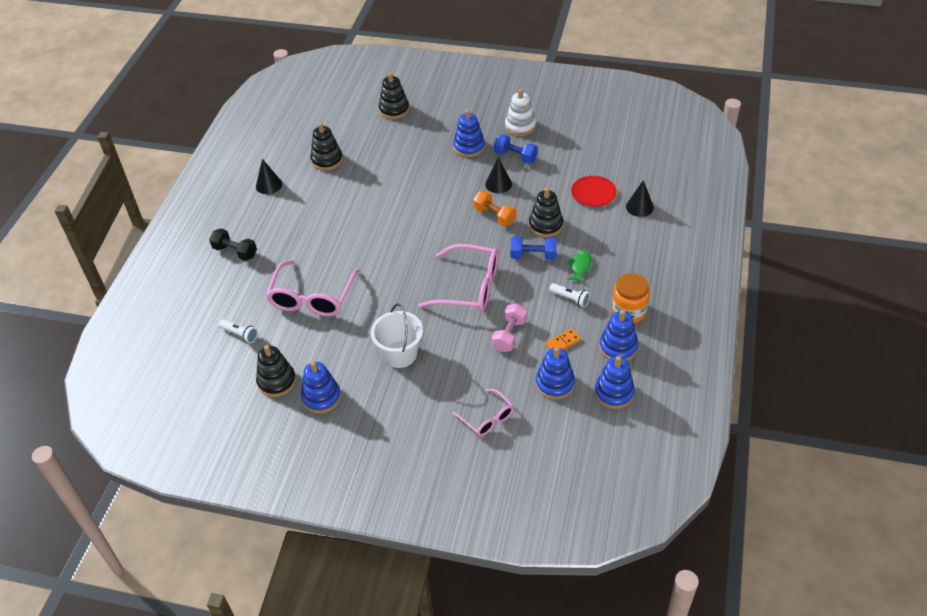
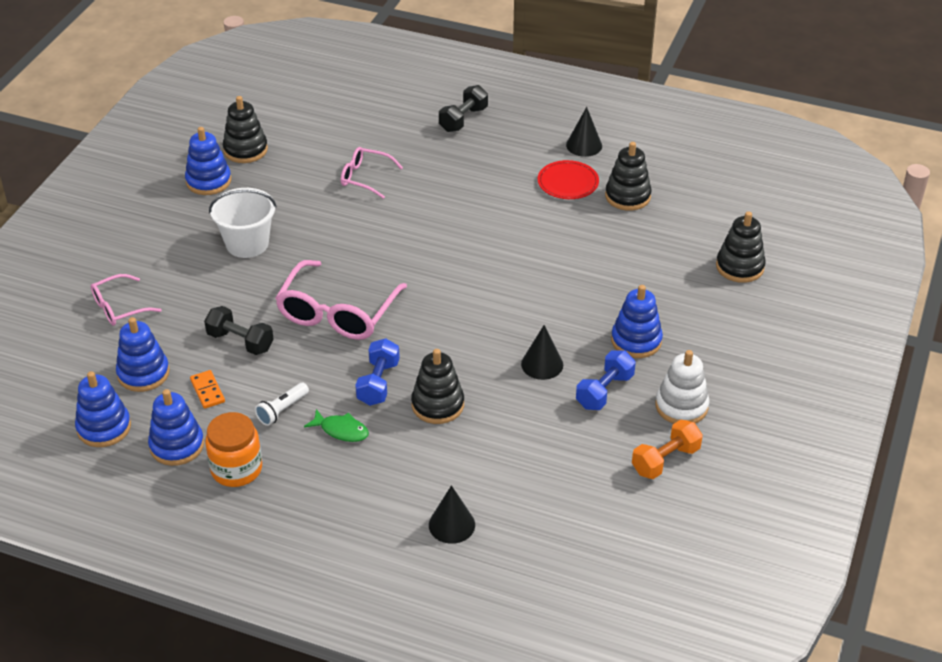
camera: 95 degrees right, 5 degrees down
(240, 334) = (326, 124): white flashlight -> none
(312, 298) = (365, 177): pink glasses -> pink glasses, size x0.56
(494, 216) = (472, 352): orange dumbbell -> orange dumbbell (665, 460)
(509, 335) = (240, 341): pink dumbbell -> black dumbbell
(593, 193) = (497, 472): red plate -> red plate (568, 183)

